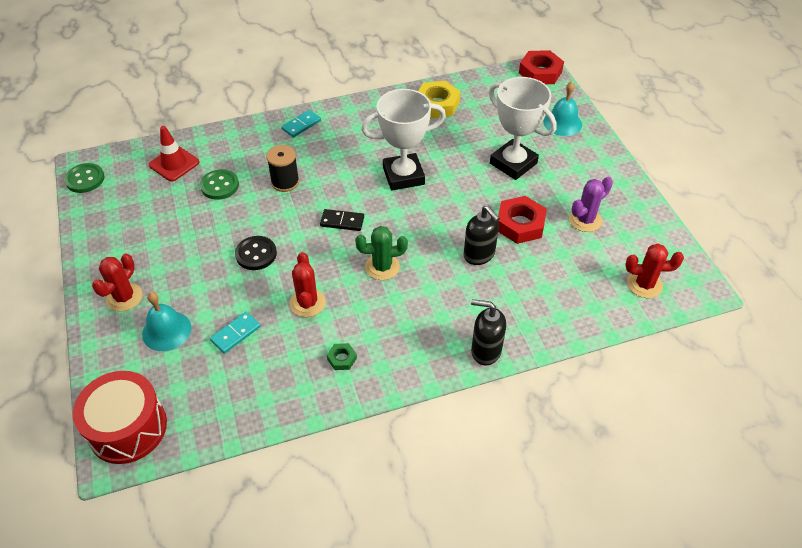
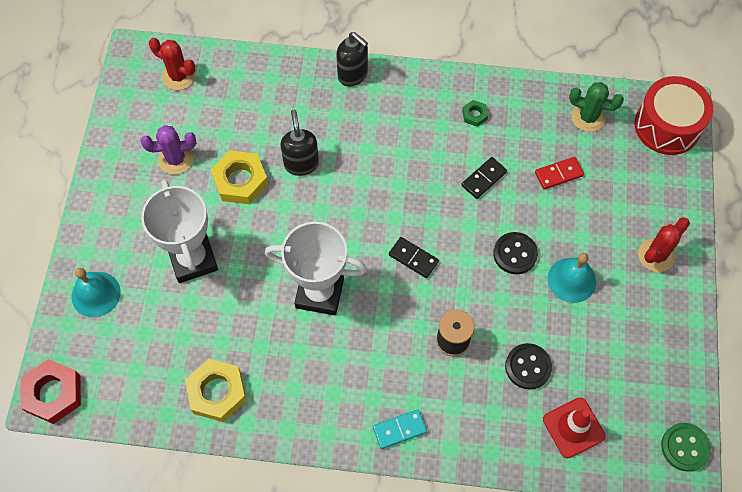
camera: 155 degrees left, 15 degrees up
(166, 331) = (621, 202): turquoise bell -> turquoise bell (571, 280)
(219, 186) = (528, 367): green button -> black button
(235, 334) = (558, 174): turquoise domino -> red domino
(307, 303) = (484, 179): red cactus -> black domino
(382, 267) = (398, 188): green cactus -> green cactus (588, 117)
(520, 224) = (240, 180): red nut -> yellow nut

